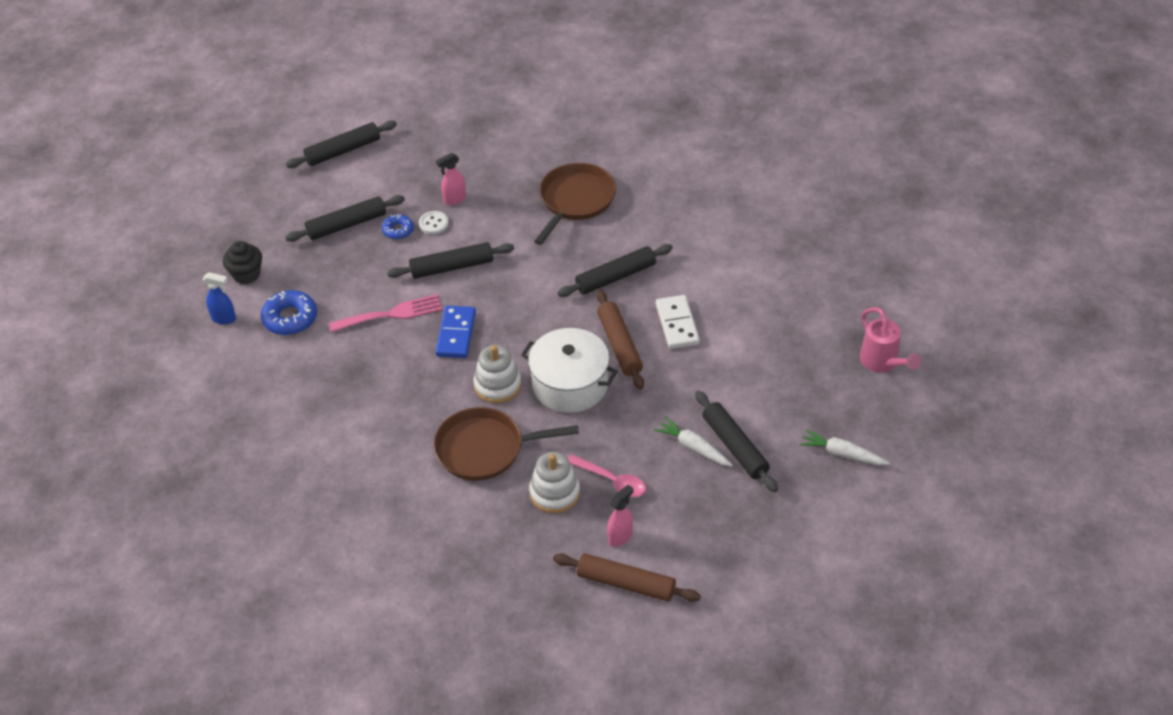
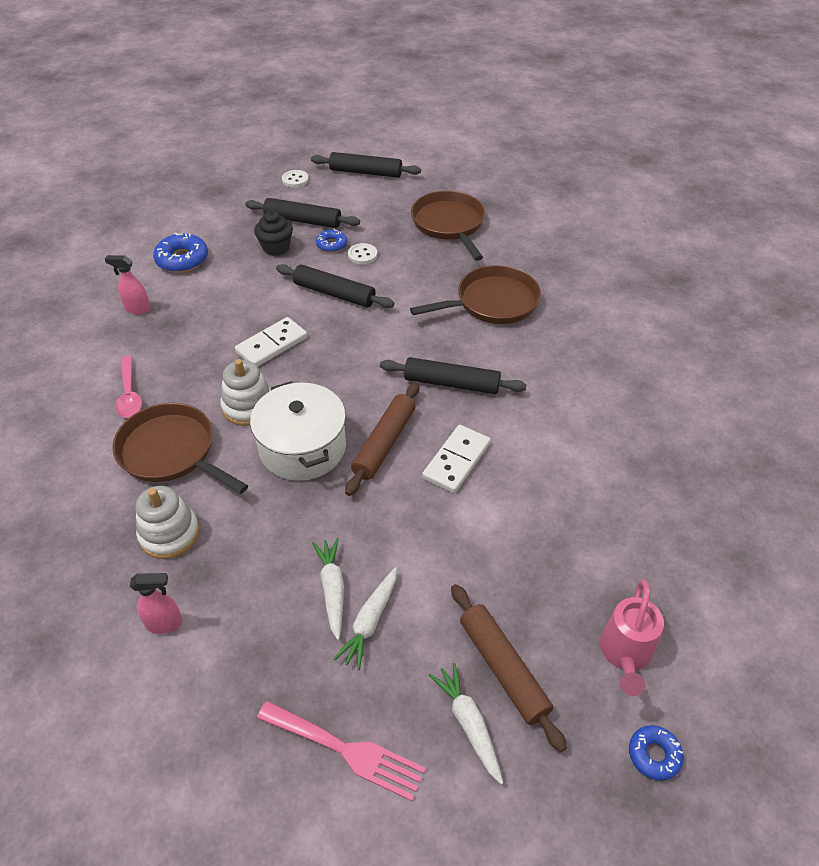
camera: 40 degrees right, 0 degrees up
(224, 318) = (145, 234): blue spray bottle -> none
(246, 274) = (197, 214): black cupcake -> black cupcake (276, 248)
(290, 193) = (295, 180): none -> white button
(391, 314) = (248, 300): pink fork -> pink fork (347, 751)
(454, 199) = (399, 247): pink spray bottle -> pink spray bottle (137, 309)
(456, 334) = (272, 345): blue domino -> white domino
(469, 157) = (449, 224): none -> brown pan
(612, 480) = (226, 562): pink spoon -> pink spoon (129, 394)
(626, 583) = (110, 676): brown rolling pin -> brown rolling pin (503, 669)
(735, 447) = (370, 621): black rolling pin -> white carrot
(941, 399) = (654, 755): none -> blue donut

